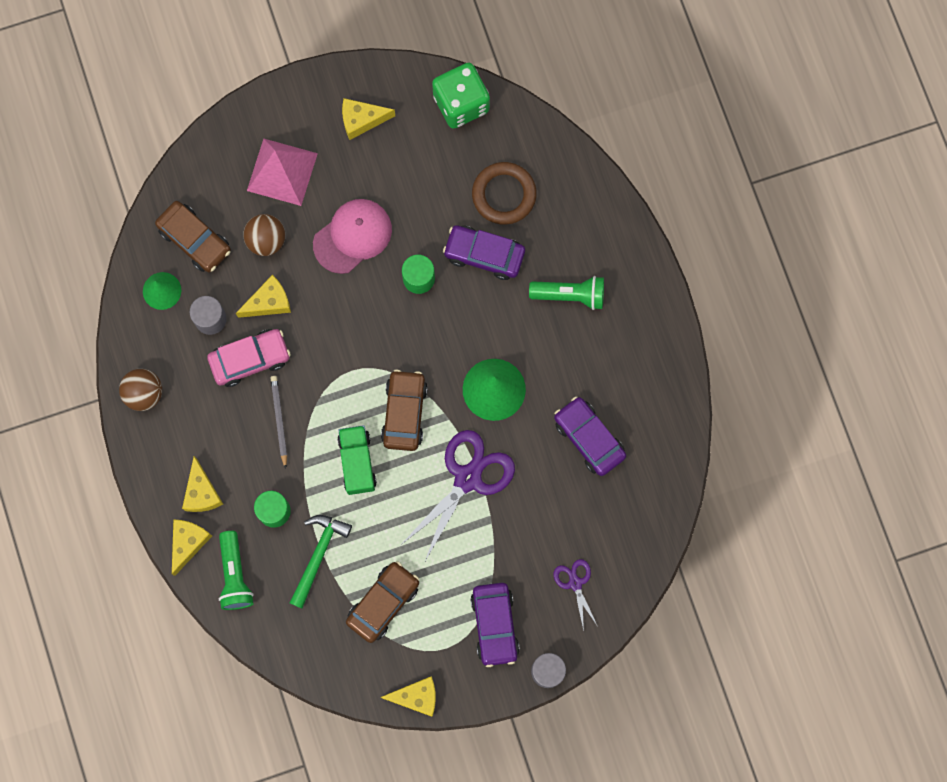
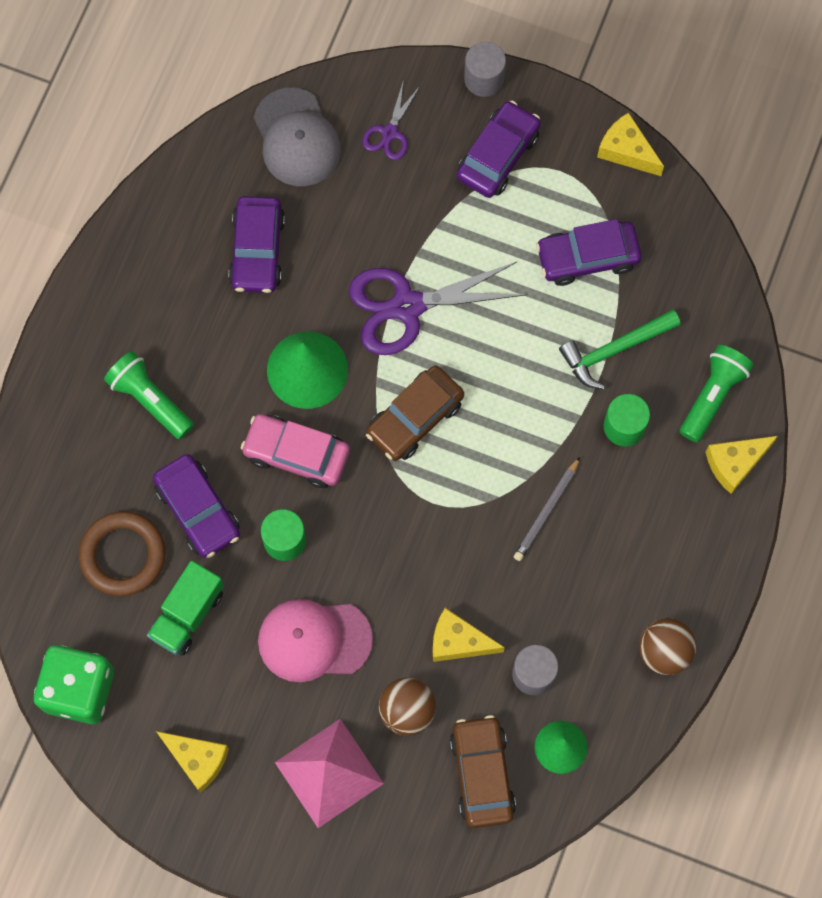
camera: 140 degrees left, 5 degrees down
(202, 492) = (683, 502): yellow cheese -> none
(250, 359) = (526, 597): pink car -> pink car (296, 454)
(357, 462) = (502, 407): green truck -> green truck (188, 614)
(383, 603) = (587, 257): brown car -> purple car
(630, 531) = (296, 138): none -> grey cap

